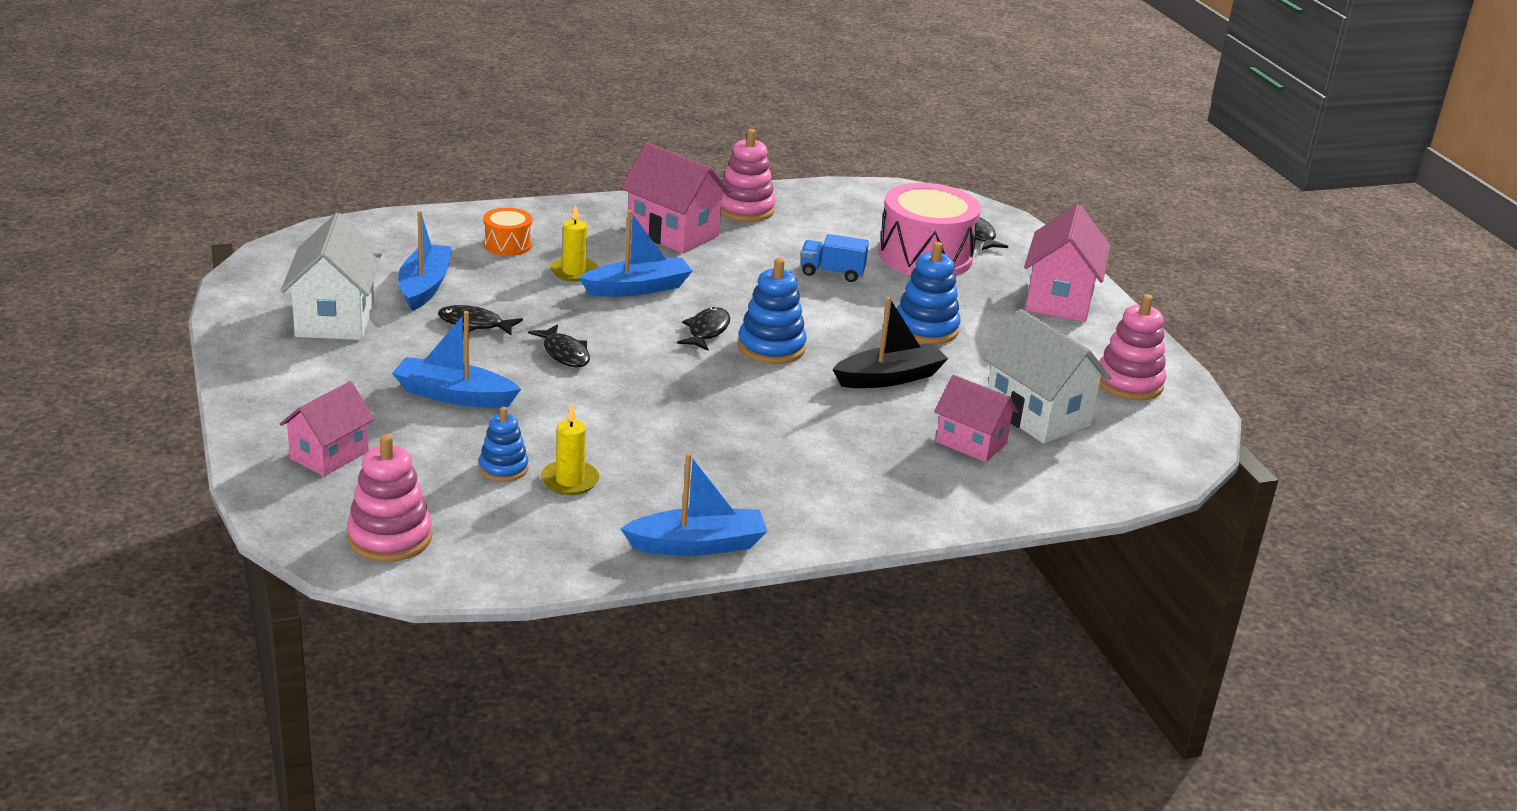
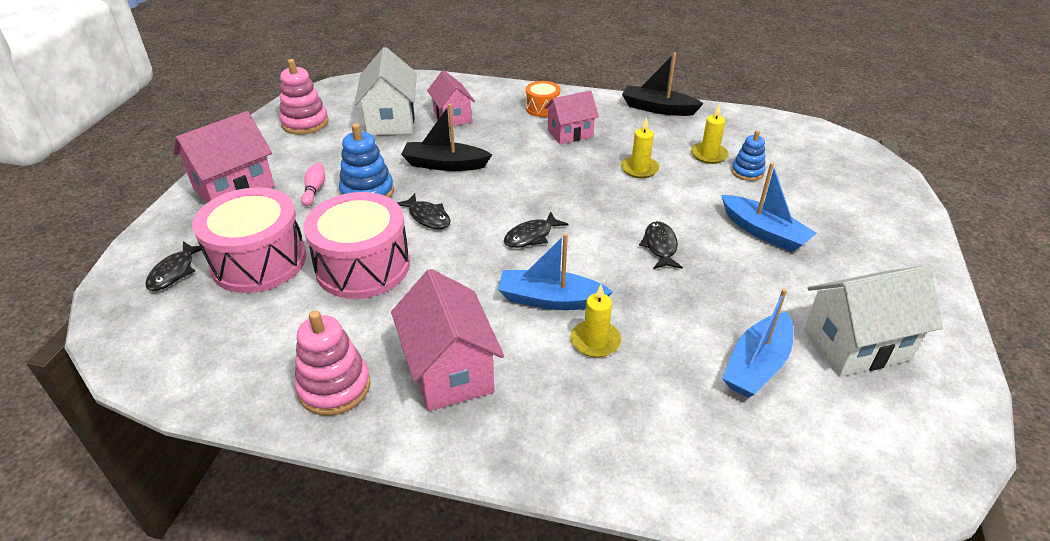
camera: 145 degrees left, 10 degrees up
(329, 455) = (864, 209): pink house -> pink house (570, 133)
(335, 318) = (855, 345): white house -> white house turned 45 degrees clockwise
(390, 538) = (829, 151): pink stacking toy -> none
(474, 324) = (723, 299): black fish -> black fish (428, 217)
(507, 245) = (642, 409): orange drum -> orange drum (542, 108)
(650, 434) = (639, 169): none -> yellow candle
(697, 545) = (658, 108): blue boat -> black boat
(771, 347) = (497, 208): blue stacking toy -> none
(832, 273) = (363, 266): blue truck -> pink drum
(981, 318) = (314, 190): none -> pink bowling pin

